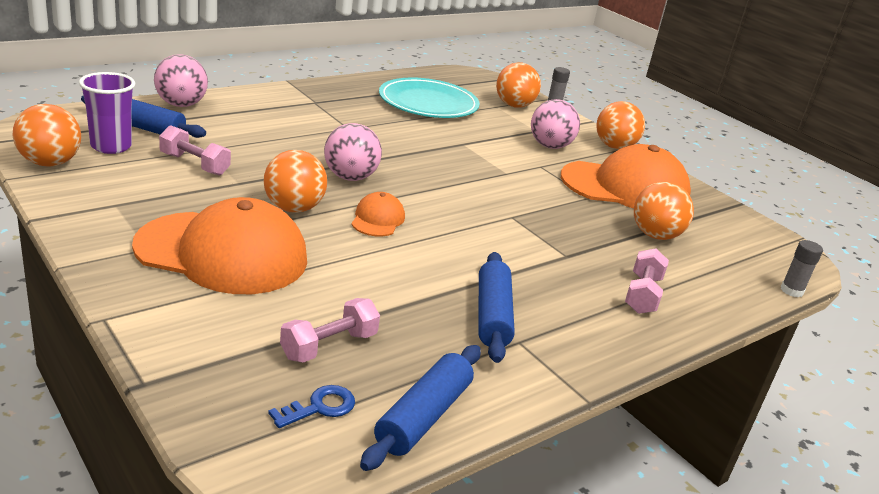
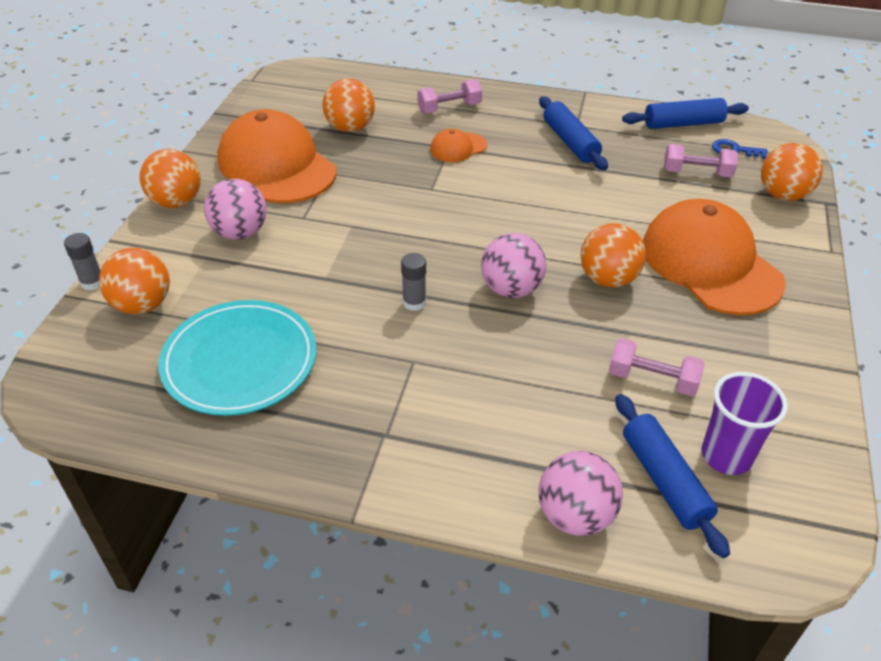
camera: 125 degrees left, 15 degrees up
(50, 163) = (810, 455): orange ball -> orange ball (782, 195)
(194, 164) = (652, 379): pink dumbbell -> pink dumbbell turned 60 degrees counterclockwise
(378, 219) = (548, 236): orange cap -> orange cap (458, 148)
(492, 316) = (570, 142): blue rolling pin -> blue rolling pin turned 75 degrees counterclockwise
(791, 291) = (346, 68): grey glue stick -> grey glue stick (414, 302)

